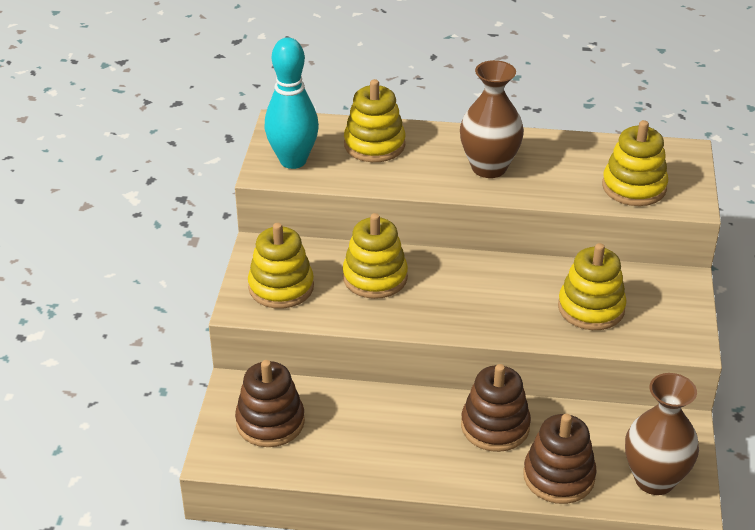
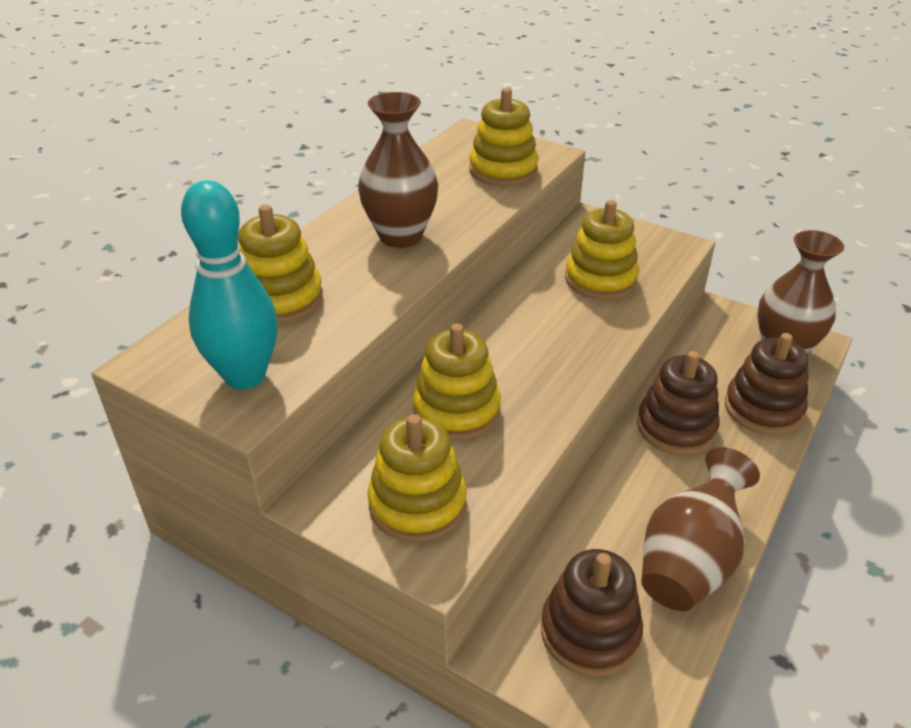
camera: 65 degrees left, 0 degrees up
(357, 459) = (689, 561): none -> brown vase

